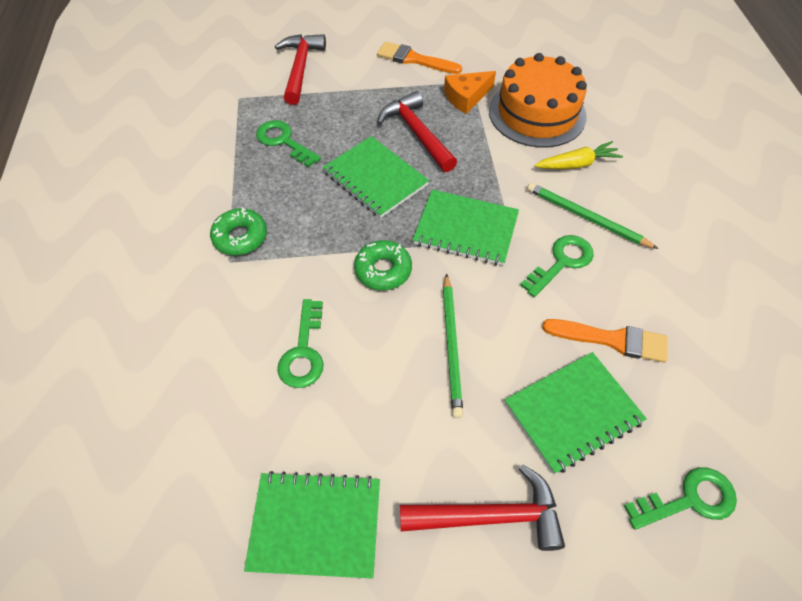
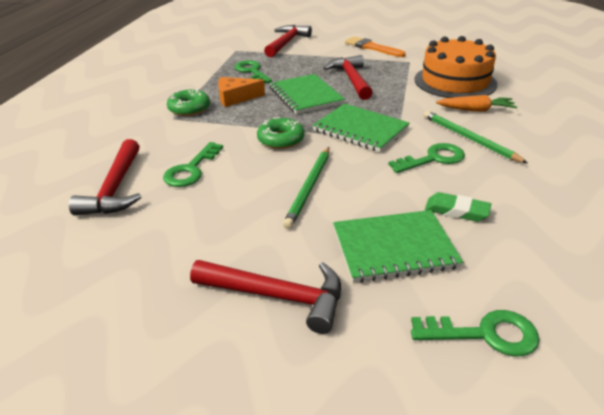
camera: 20 degrees right, 20 degrees down
(229, 409) = (115, 188): none -> red hammer
(315, 525) = (128, 265): green notebook -> none
(466, 97) = (401, 68): orange cheese -> orange cheese (236, 98)
(577, 164) = (475, 110): yellow carrot -> orange carrot
(612, 340) = (456, 211): orange brush -> green eraser

